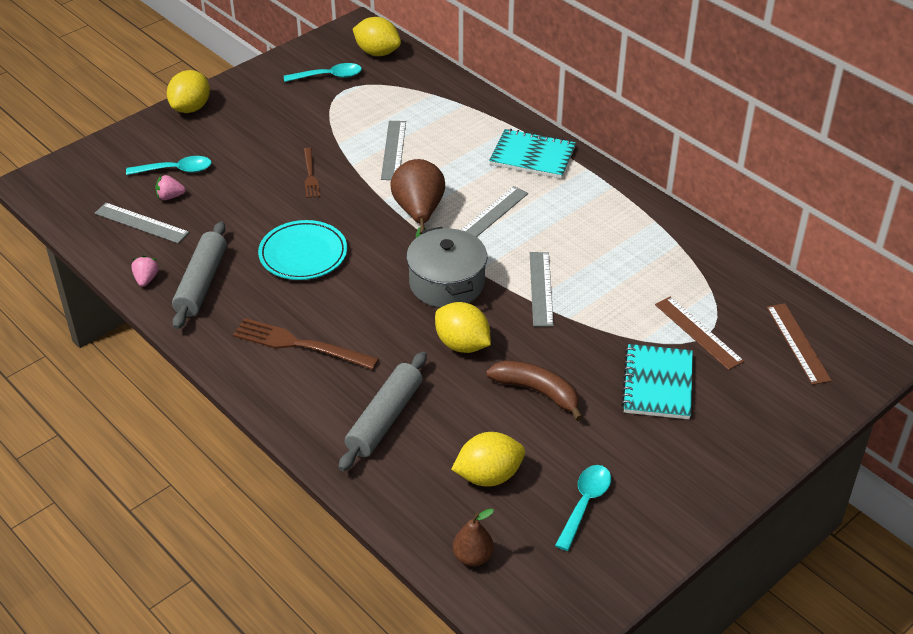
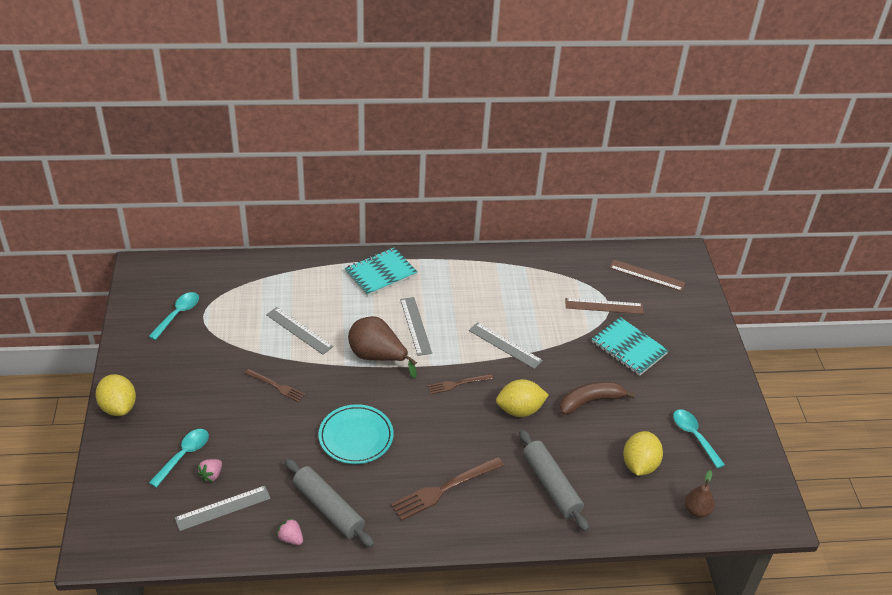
camera: 55 degrees left, 0 degrees up
(377, 52) = (183, 276): yellow lemon -> none
(447, 283) = (457, 384): grey pot -> brown fork

